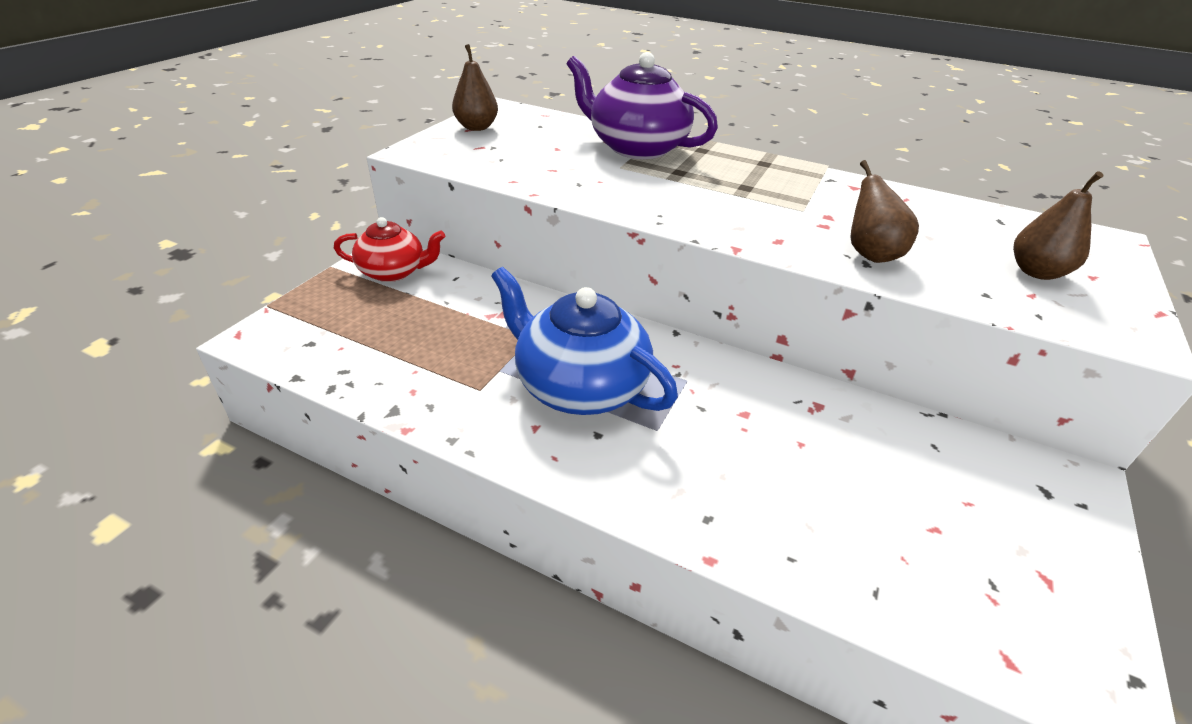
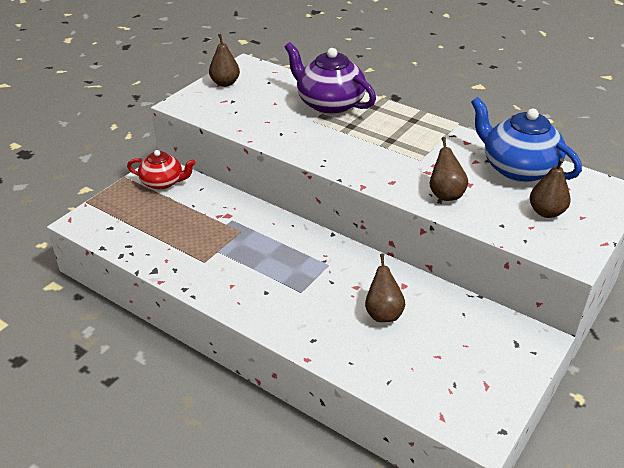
camera: 10 degrees right, 0 degrees up
(579, 386) = (262, 264): blue teapot -> blue teapot (518, 168)
(807, 456) = (383, 313): none -> brown pear

